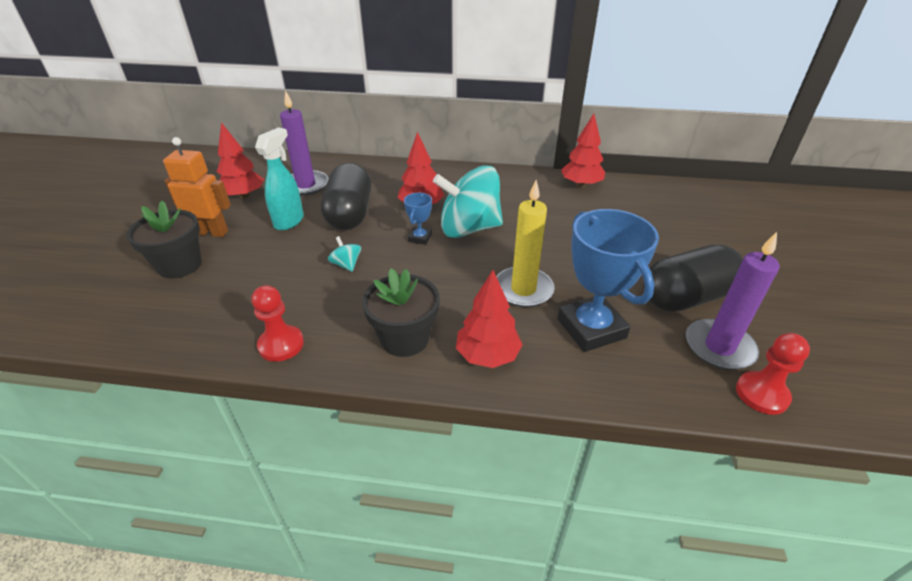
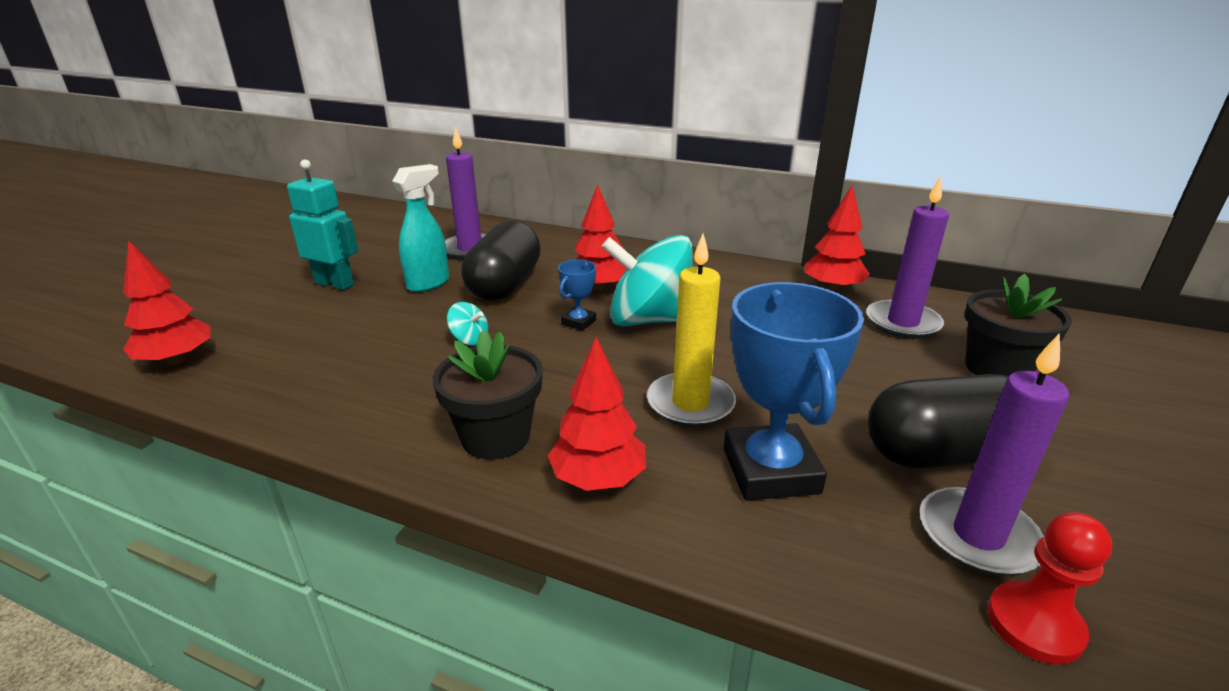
camera: 15 degrees right, 10 degrees down
(180, 265) = (279, 313): black flower pot -> black flower pot (997, 368)
(211, 232) = (335, 284): orange robot -> turquoise robot
(244, 196) = (393, 252): red tree -> red tree (177, 360)
(281, 344) = (338, 416): red pawn -> none
(346, 264) = (469, 339): turquoise spinning top -> turquoise spinning top turned 135 degrees clockwise
(633, 206) = (902, 323): none -> purple candle

